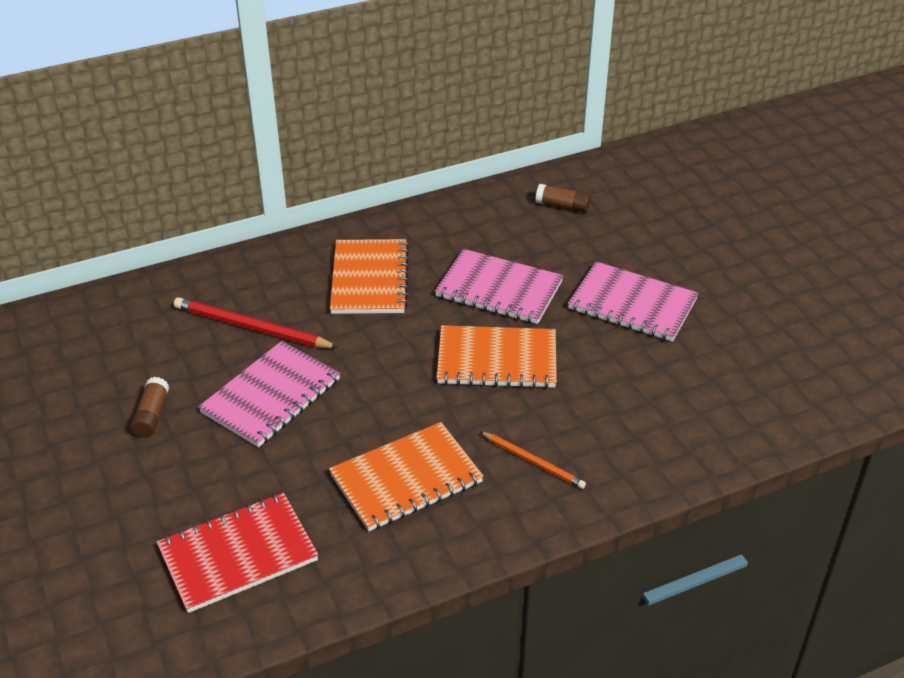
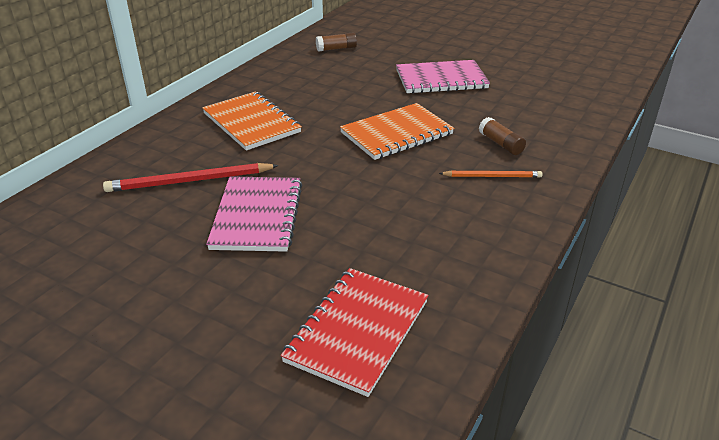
camera: 35 degrees left, 5 degrees down
(151, 415) = (164, 271): brown glue stick -> brown glue stick (500, 144)
(406, 479) = (423, 222): orange notebook -> none
(499, 289) = (350, 99): pink notebook -> none

